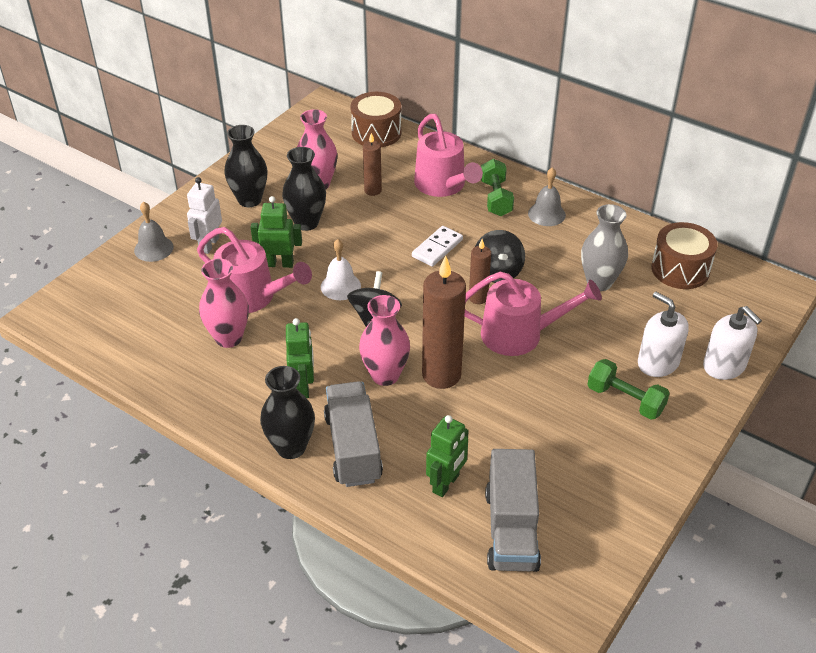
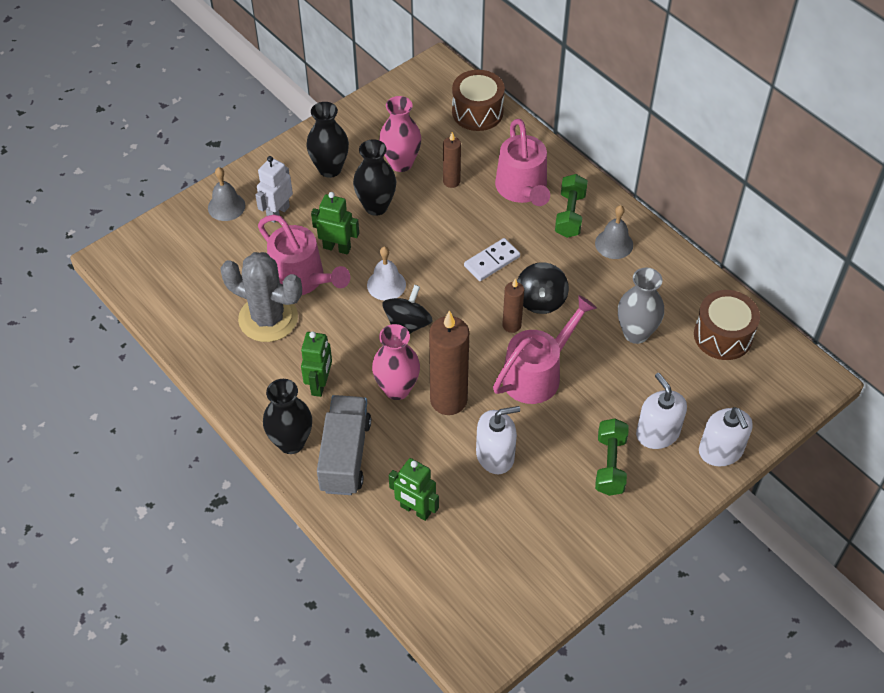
camera: 15 degrees right, 10 degrees up
(228, 338) = (268, 318): pink vase -> grey cactus
(446, 484) = (415, 510): green robot -> green robot turned 75 degrees clockwise
(508, 415) = (495, 455): none -> white soap dispenser
(511, 529) = (457, 567): grey truck -> none
(520, 334) = (537, 373): pink watering can -> pink watering can turned 60 degrees counterclockwise
(625, 400) = (610, 465): green dumbbell -> green dumbbell turned 45 degrees clockwise

